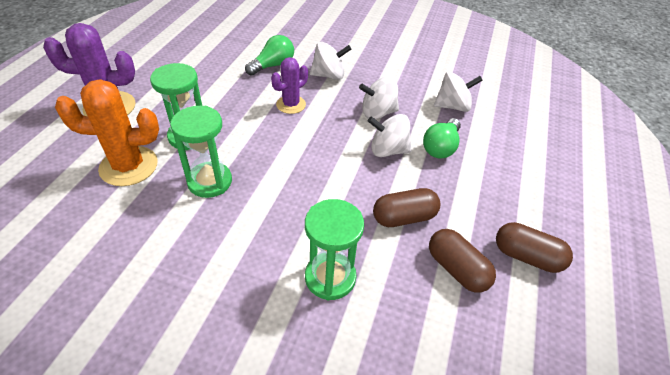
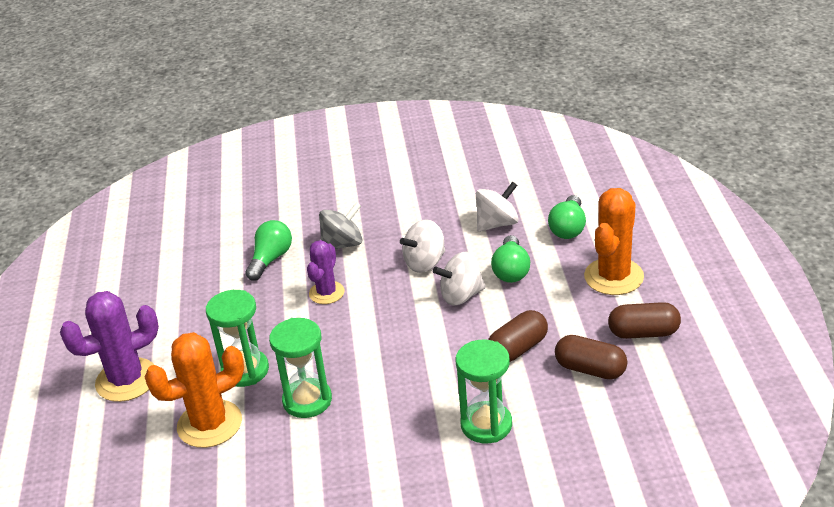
camera: 20 degrees left, 10 degrees down
(329, 75) = (342, 244): white spinning top -> grey spinning top
(509, 133) = (568, 228): none -> green light bulb
(526, 190) = (613, 277): none -> orange cactus

